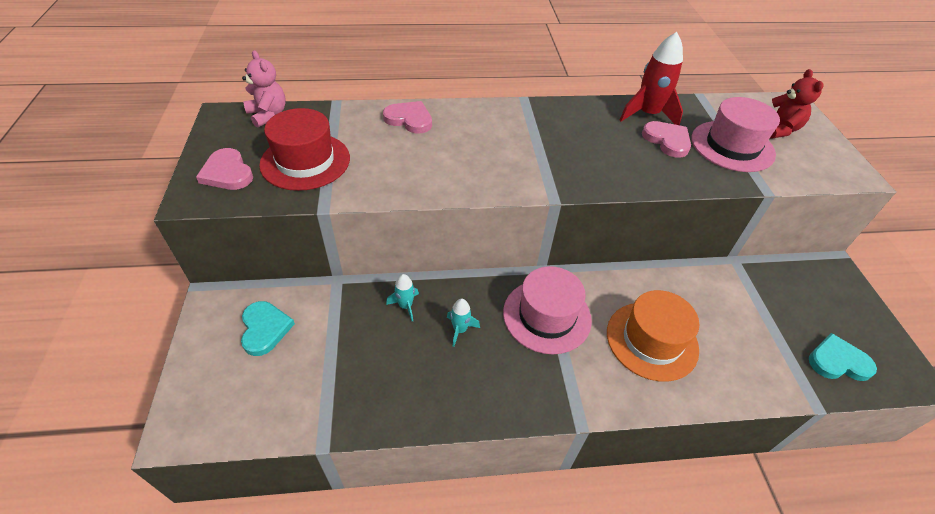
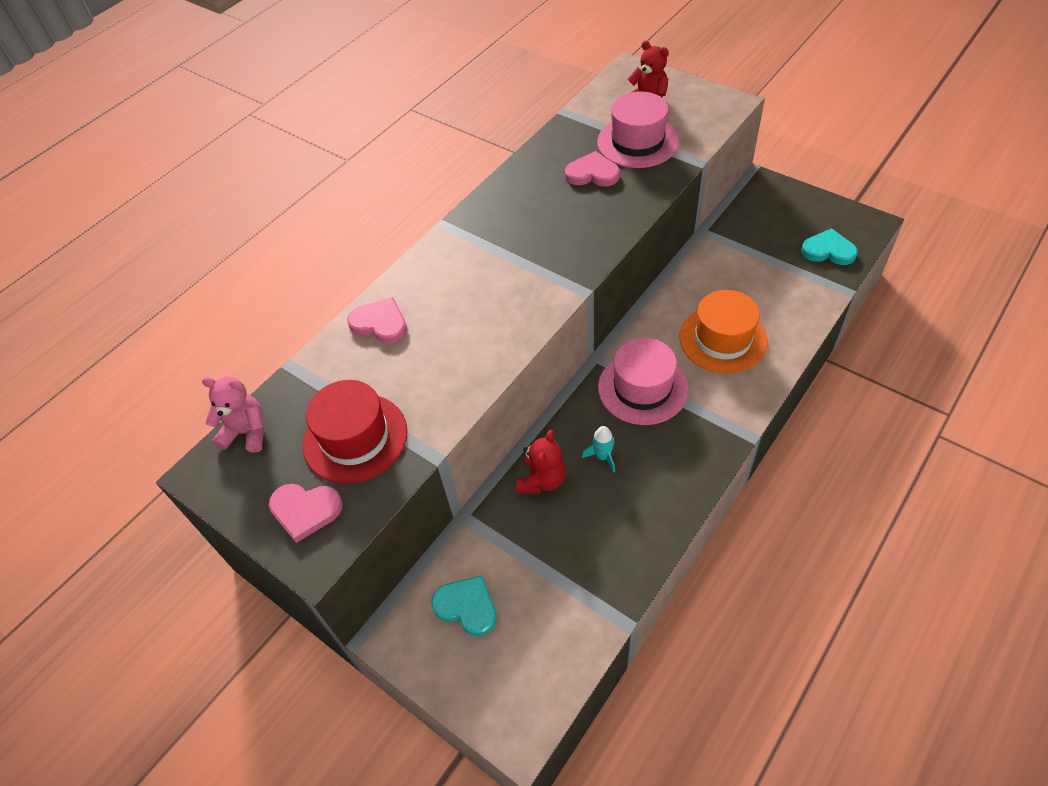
camera: 40 degrees left, 5 degrees up
(405, 306) = (542, 480): turquoise rocket -> red teddy bear
(409, 119) = (380, 323): pink heart -> pink heart turned 45 degrees clockwise
(647, 114) = (551, 161): red rocket -> none
(838, 361) = (828, 250): turquoise heart -> turquoise heart turned 60 degrees clockwise

